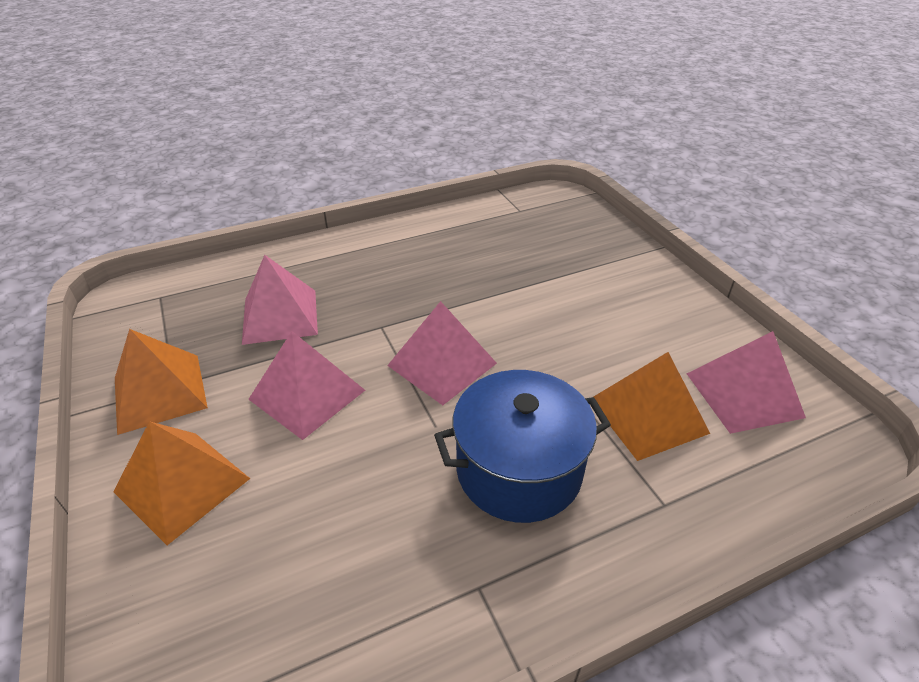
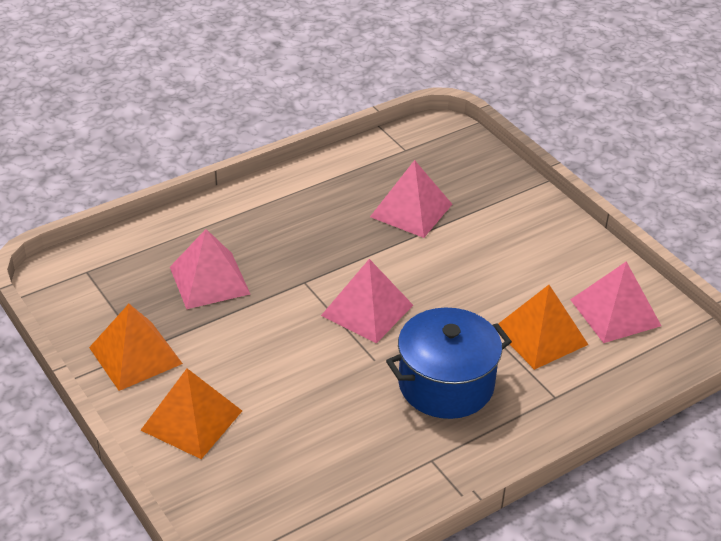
camera: 10 degrees left, 0 degrees up
(307, 394) = (261, 345): pink pyramid -> pink pyramid (411, 210)

